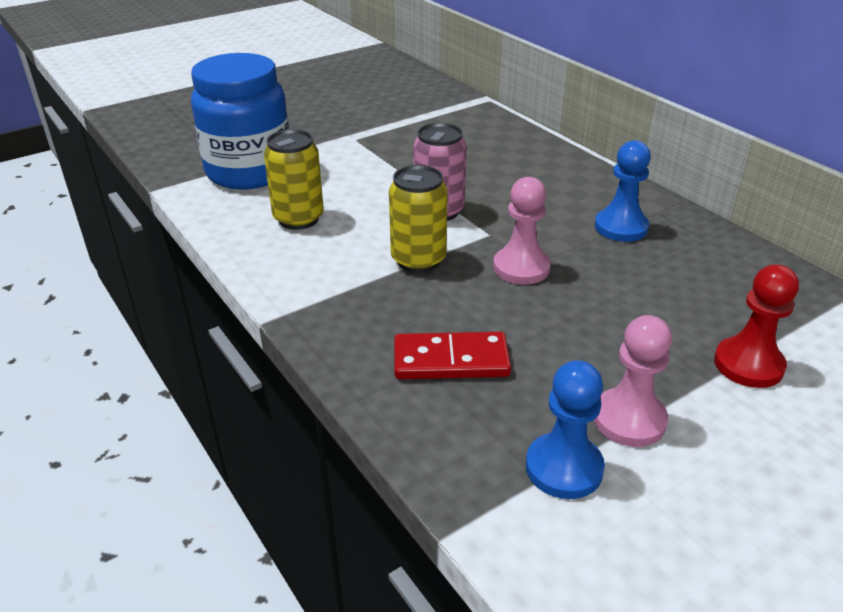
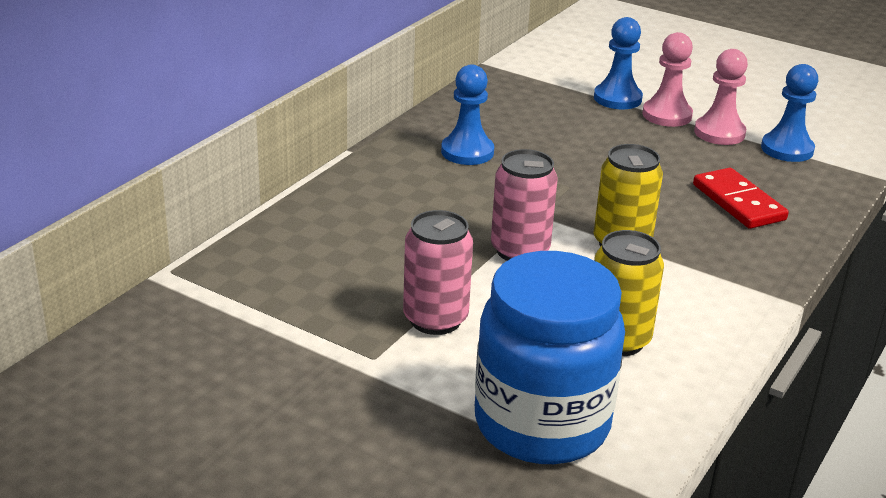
camera: 115 degrees left, 5 degrees down
(378, 163) = (435, 319): none -> pink can
(521, 268) = (582, 191): pink pawn -> pink pawn (667, 115)
(748, 365) = (617, 98): red pawn -> blue pawn

